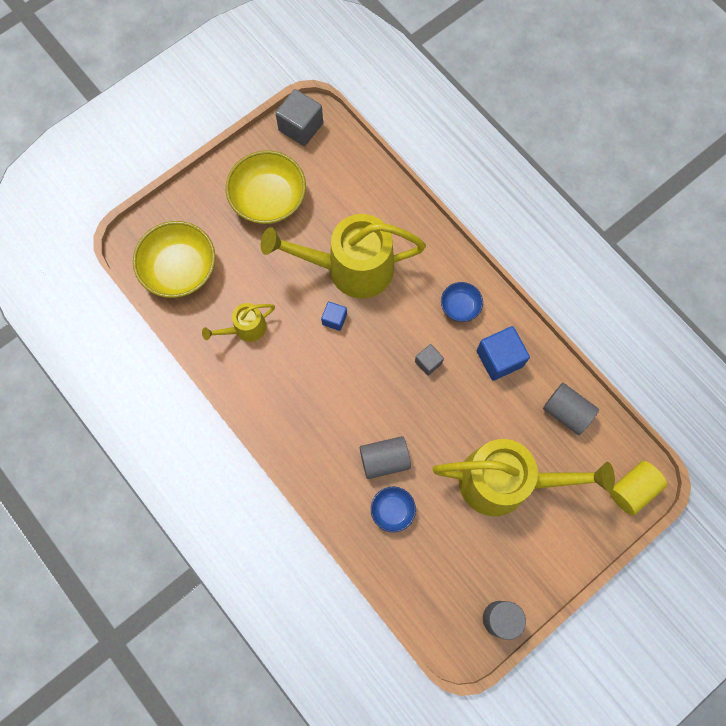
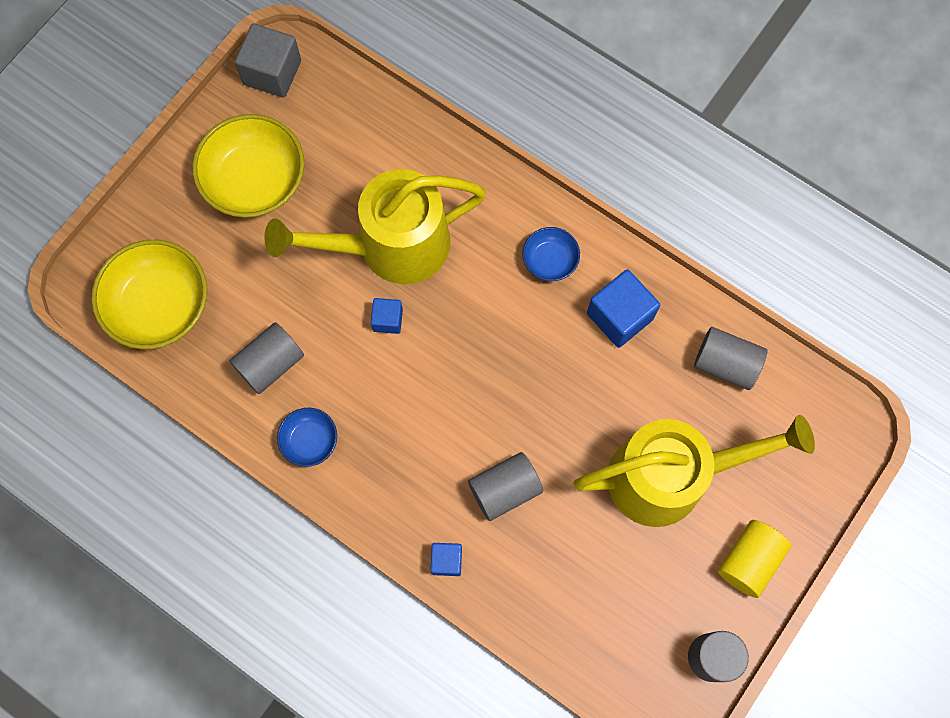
camera: 15 degrees left, 0 degrees up
(245, 329) = (270, 364): yellow watering can -> grey cylinder
(330, 499) = (446, 561): none -> blue cube
(392, 510) = (533, 554): blue bowl -> blue bowl (309, 441)
(428, 362) = (528, 345): grey cube -> none
(632, 490) = (836, 443): yellow cylinder -> yellow cylinder (749, 561)

